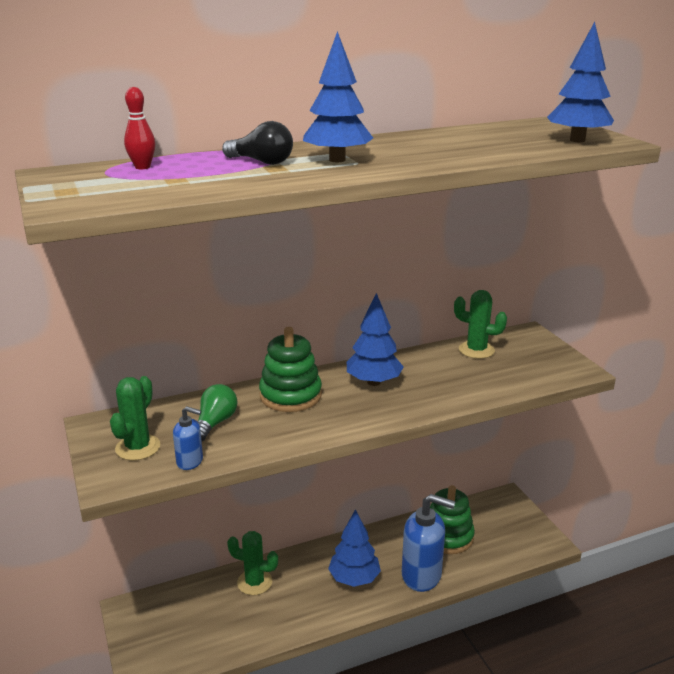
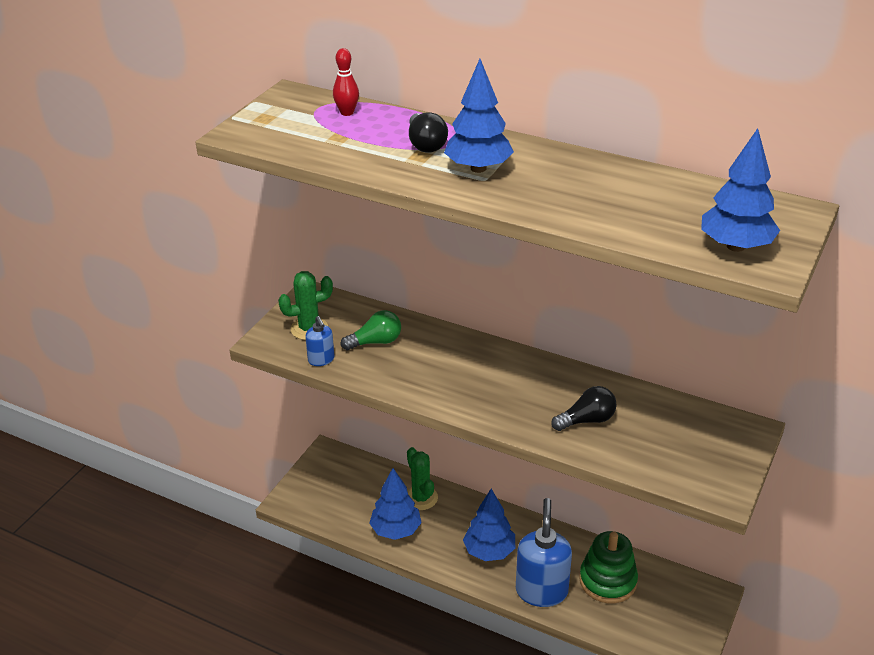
camera: 50 degrees right, 10 degrees up
(290, 395) = (454, 354): green stacking toy -> none
(373, 382) = (530, 383): blue tree -> blue tree (396, 530)
(422, 575) = (541, 591): blue soap dispenser -> blue soap dispenser turned 150 degrees counterclockwise
(445, 380) = (586, 420): none -> black light bulb
(476, 350) = (666, 413): green cactus -> none

